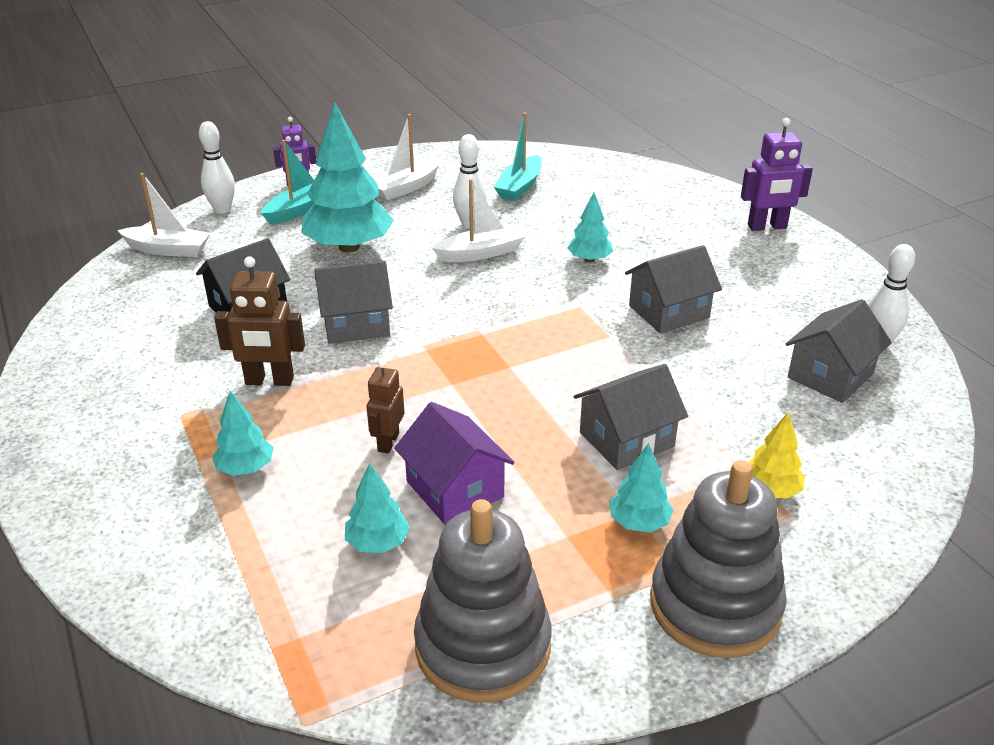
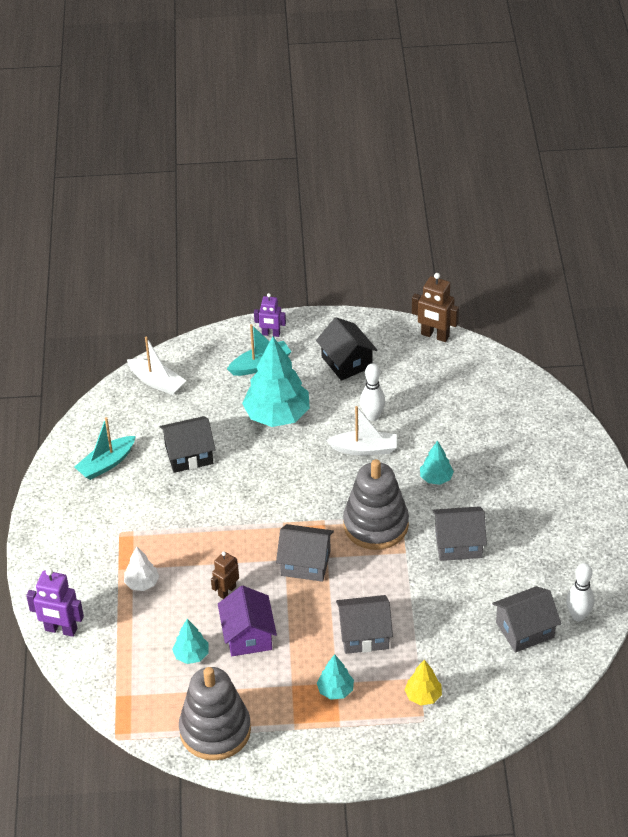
camera: 25 degrees right, 10 degrees up
(222, 210) = (206, 349): white bowling pin -> none
(245, 468) = (142, 583): turquoise tree -> white tree
(269, 381) = (178, 522): brown robot -> brown robot (435, 335)
(356, 324) = (250, 491): grey house -> grey house (305, 563)
(406, 188) = (347, 362): white boat -> black house
(520, 187) = (432, 385): turquoise boat -> turquoise boat (106, 464)
(715, 606) = (343, 750): grey stacking toy -> grey stacking toy (376, 525)
(767, 227) = (589, 484): purple robot -> purple robot (61, 630)

